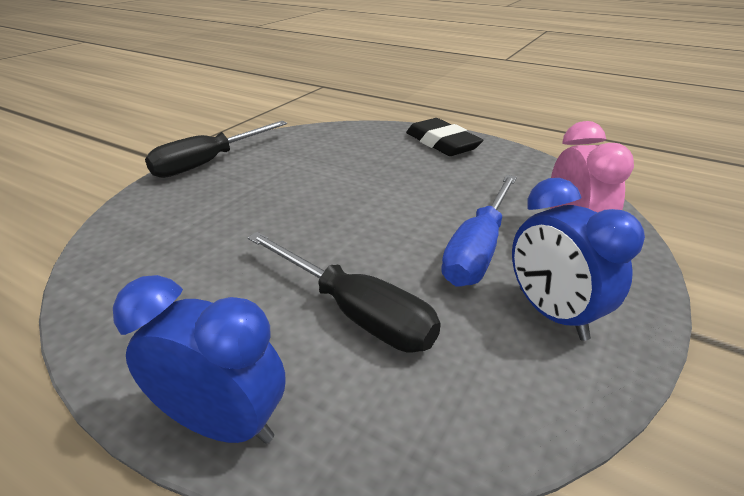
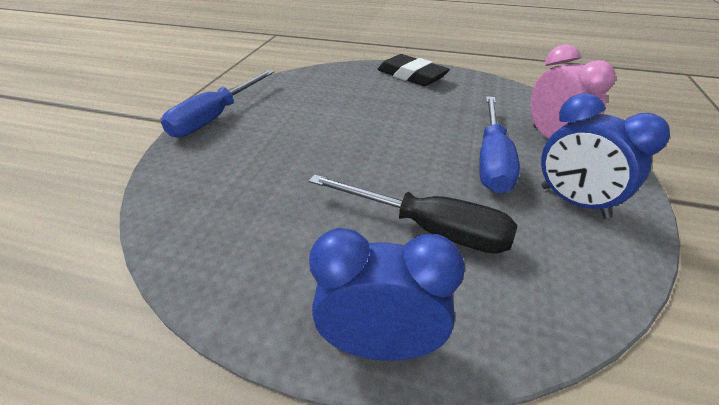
camera: 15 degrees left, 5 degrees up
(209, 163) = (215, 117): black screwdriver -> blue screwdriver

